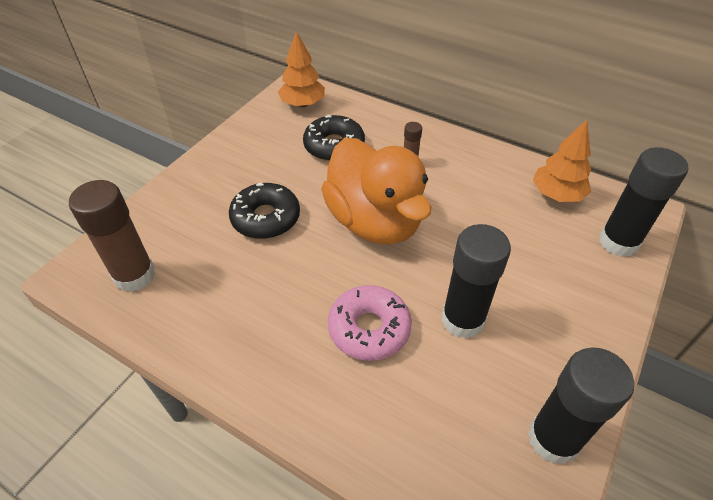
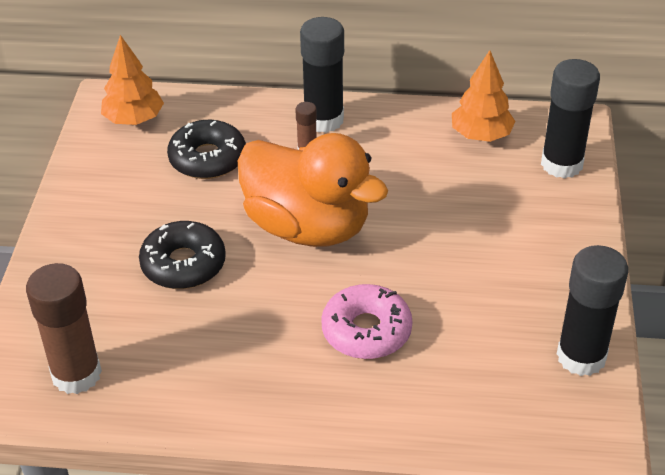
camera: 25 degrees left, 5 degrees down
(463, 320) = (452, 289): black glue stick -> black glue stick (323, 120)

